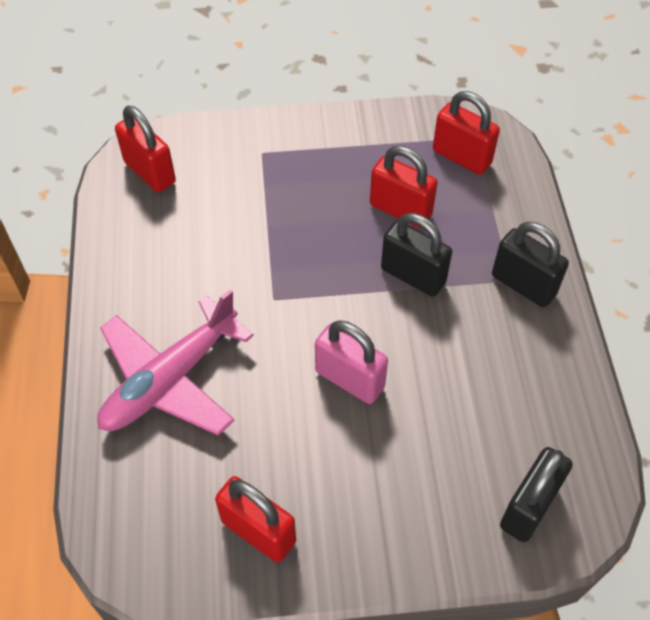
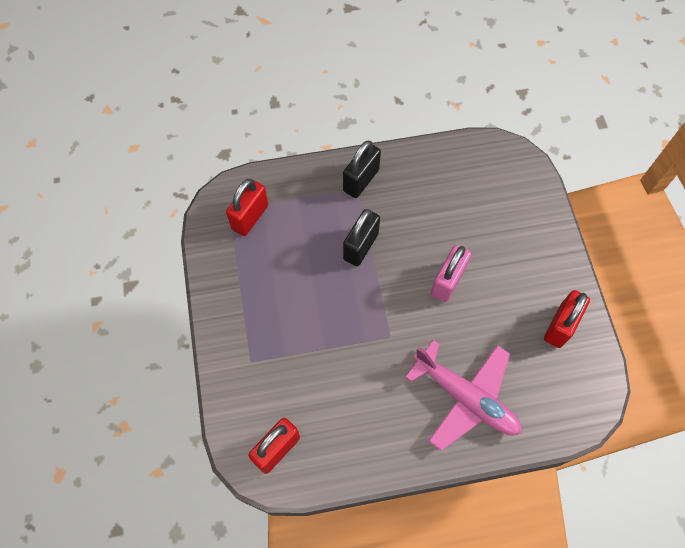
camera: 95 degrees left, 10 degrees up
(400, 210) = (303, 256): red padlock -> none
(529, 507) = (514, 182): black padlock -> none

